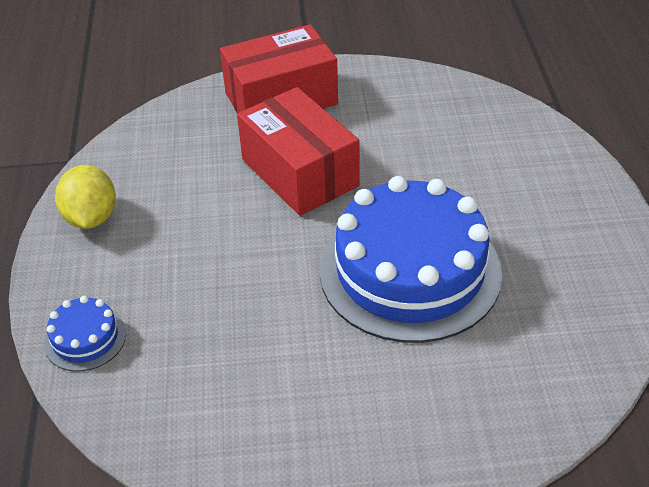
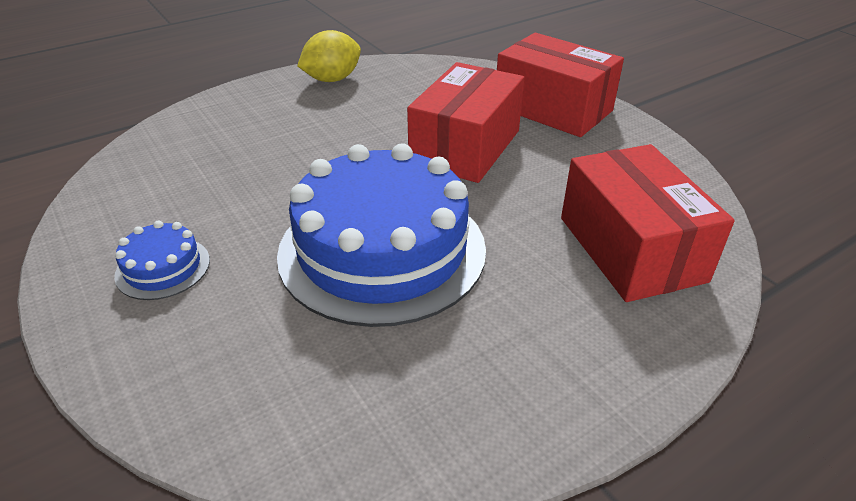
camera: 60 degrees right, 5 degrees down
(85, 338) = (206, 117): blue cake -> blue cake (163, 268)
(489, 144) = (631, 248): none -> red box

